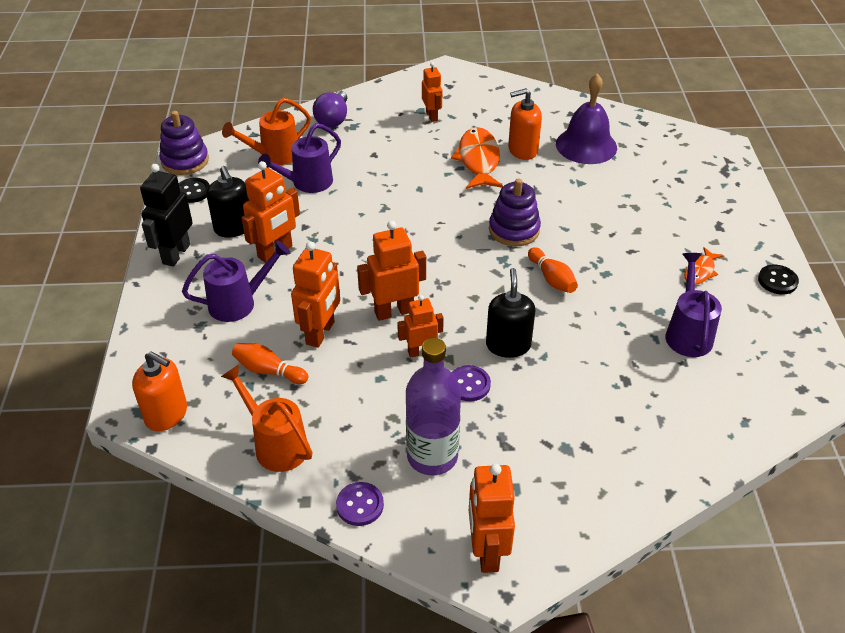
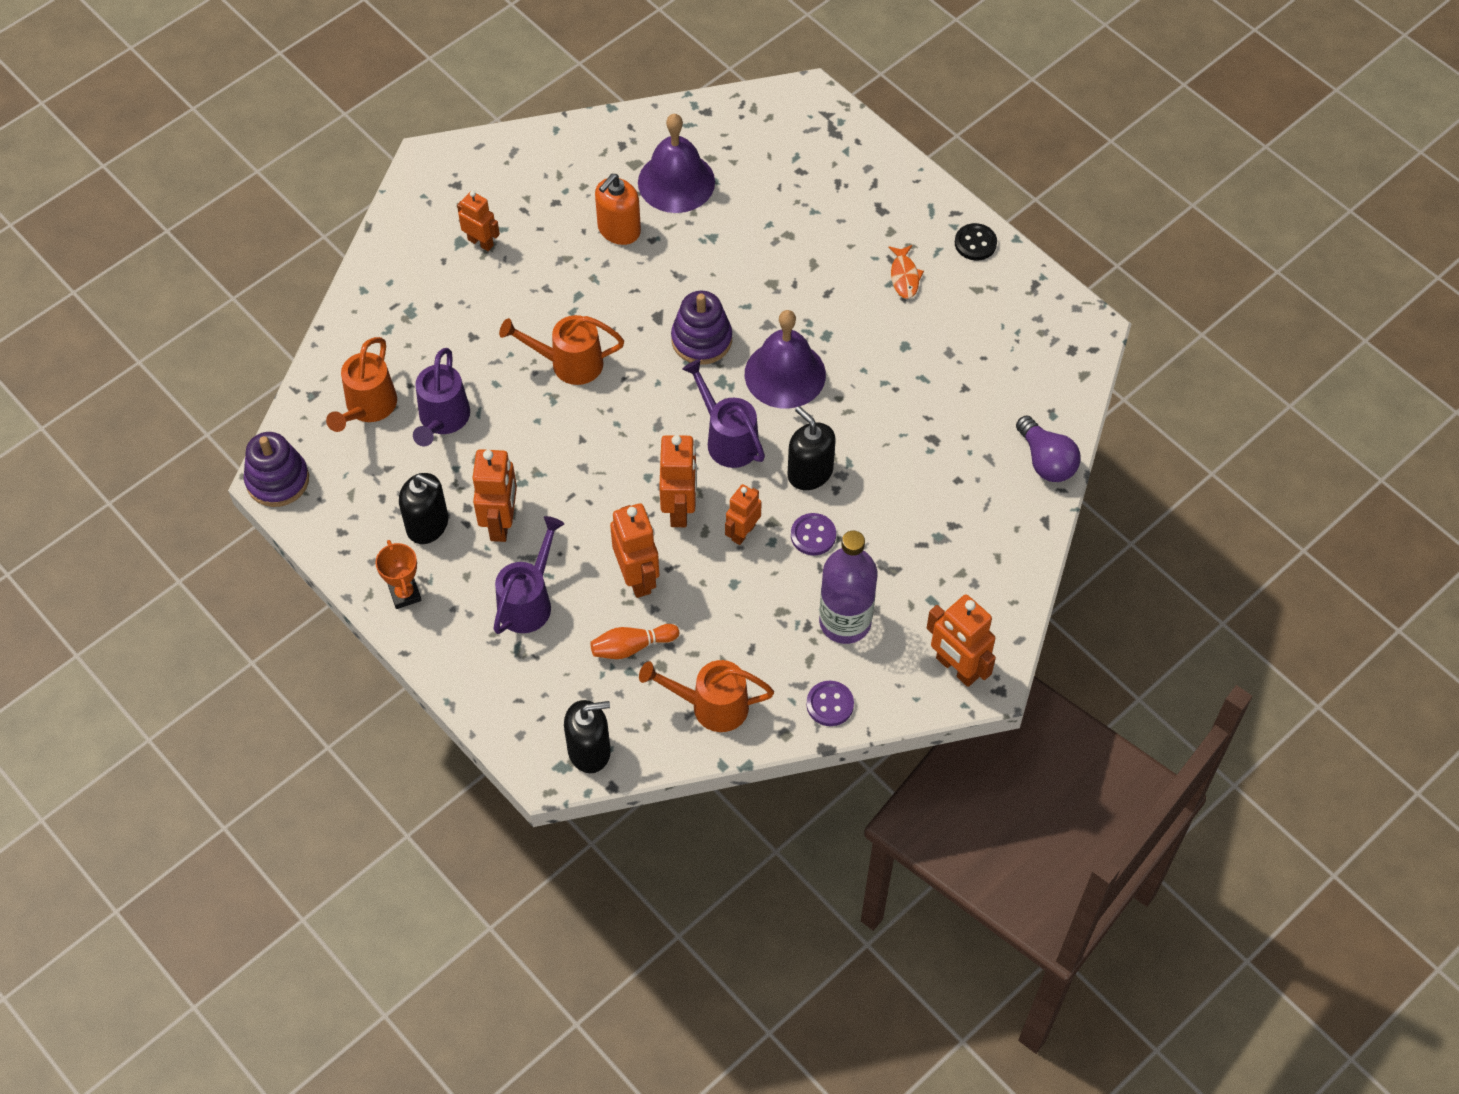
camera: 40 degrees left, 15 degrees up
(166, 414) = (589, 750): orange soap dispenser -> black soap dispenser
(176, 254) = (405, 594): black robot -> orange trophy
(193, 191) = (333, 512): black button -> none
(333, 119) = (378, 316): purple light bulb -> purple light bulb (1046, 460)
(394, 311) = (679, 509): orange robot -> orange robot turned 150 degrees clockwise
(414, 196) = (568, 363): none -> orange watering can
(478, 160) = (587, 273): orange fish -> none
(552, 278) = (785, 374): orange bowling pin -> purple bell
(688, 333) = (945, 354): purple watering can -> purple watering can (727, 439)

